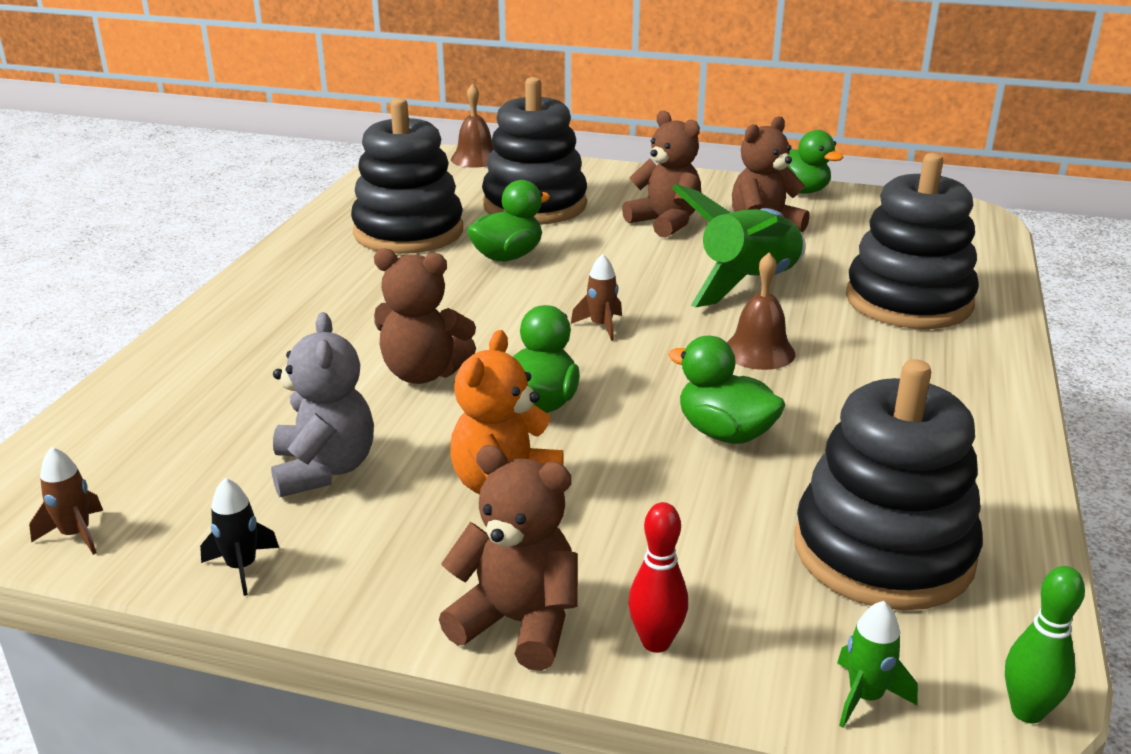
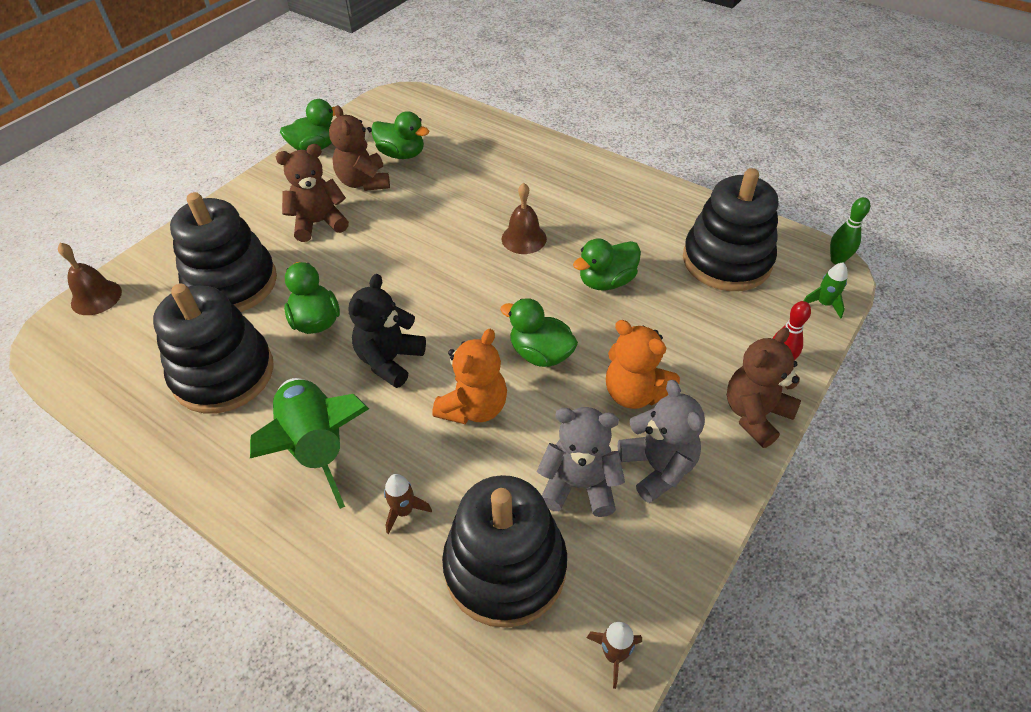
camera: 70 degrees left, 20 degrees up
(242, 567) = (677, 545): black rocket -> none
(374, 531) = (657, 467): none -> grey teddy bear
(423, 373) = (474, 407): brown teddy bear -> orange teddy bear
(472, 308) = (390, 360): none -> black teddy bear
(601, 326) = (455, 298): brown rocket -> brown rocket (404, 511)
(748, 283) = (436, 214): green rocket -> green rocket (316, 446)
(844, 238) = (401, 154): none -> green duck
(908, 301) = (496, 161): black stacking toy -> black stacking toy (505, 567)

